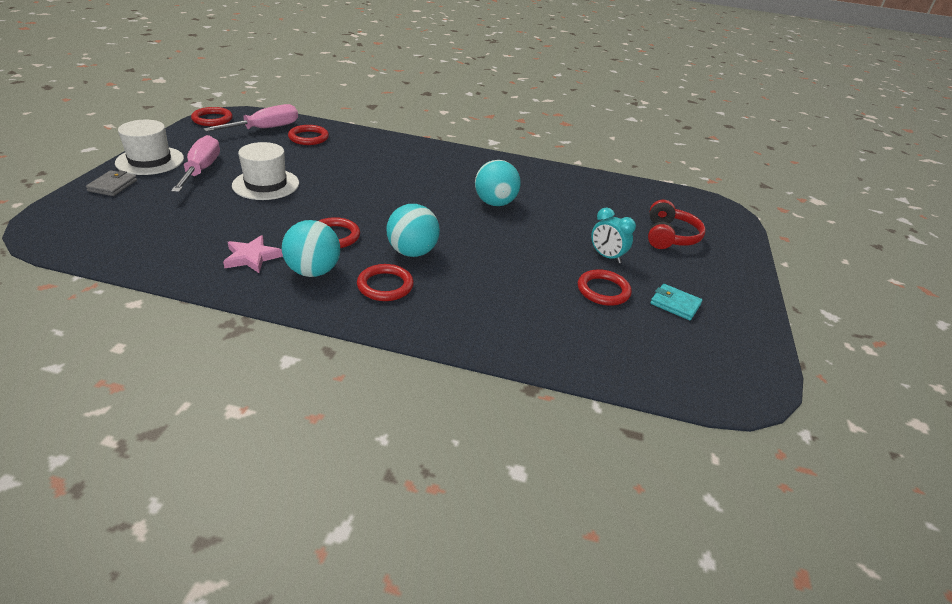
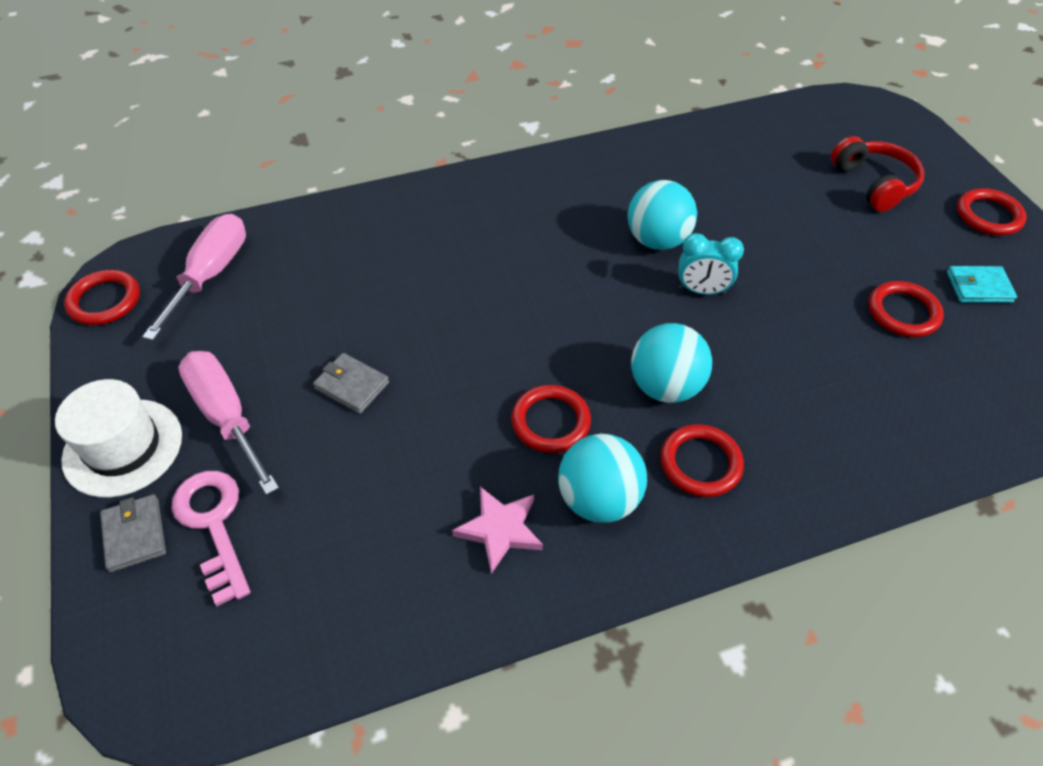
camera: 30 degrees left, 15 degrees up
(144, 197) = (213, 524): none -> pink key
(266, 184) = (352, 385): white hat -> grey wallet
(308, 138) = (295, 257): red ring -> red ring (988, 216)
(606, 257) = (853, 256): turquoise clock -> turquoise clock (701, 291)

